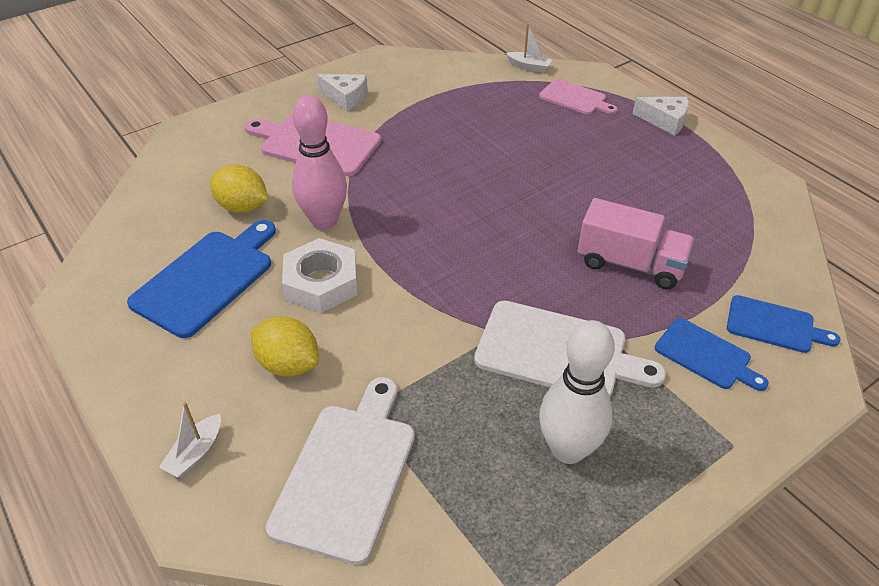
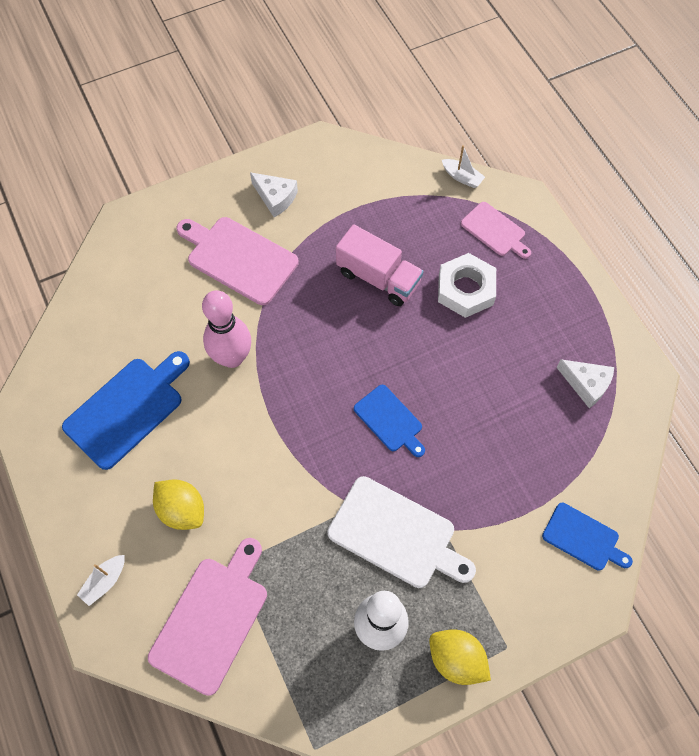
camera: 10 degrees right, 20 degrees up
(242, 207) = (164, 330): yellow lemon -> yellow lemon (456, 659)
(321, 282) = (220, 429): white nut -> white nut (465, 289)
(347, 473) = (212, 619): white cutting board -> pink cutting board
(630, 264) = (483, 451): pink truck -> pink truck (378, 278)
(665, 121) = (572, 276): white cheese -> white cheese (586, 384)
(706, 355) = (515, 559): blue cutting board -> blue cutting board (390, 420)

